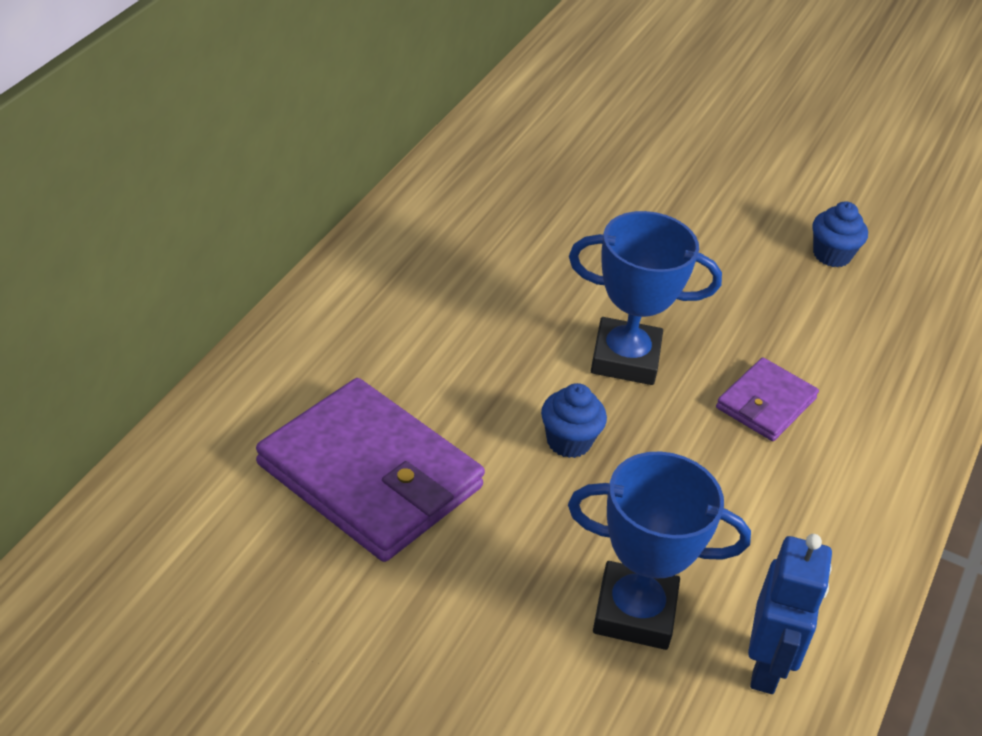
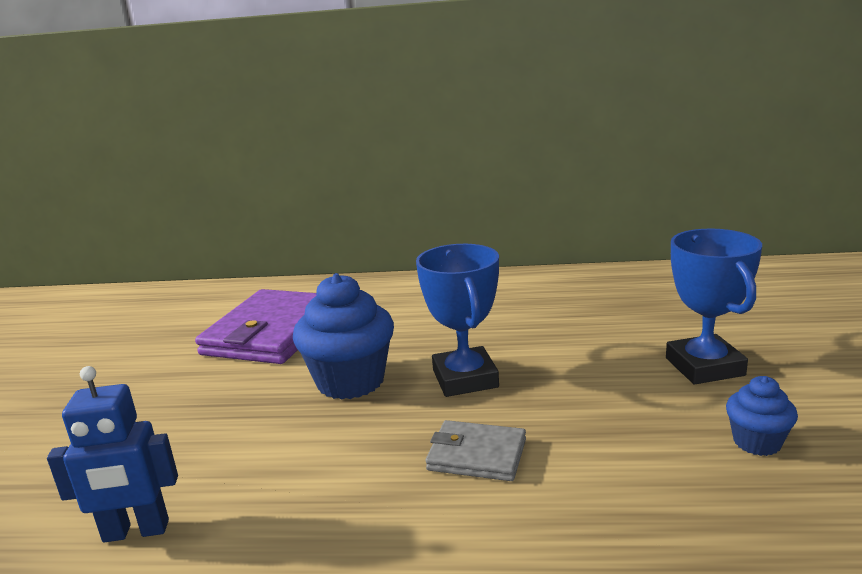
camera: 75 degrees right, 20 degrees down
(568, 442) = (350, 381): blue cupcake -> blue cupcake, size x1.90
(634, 612) = (182, 451): blue trophy -> blue trophy (704, 367)
(765, 403) = (476, 455): purple wallet -> grey wallet

